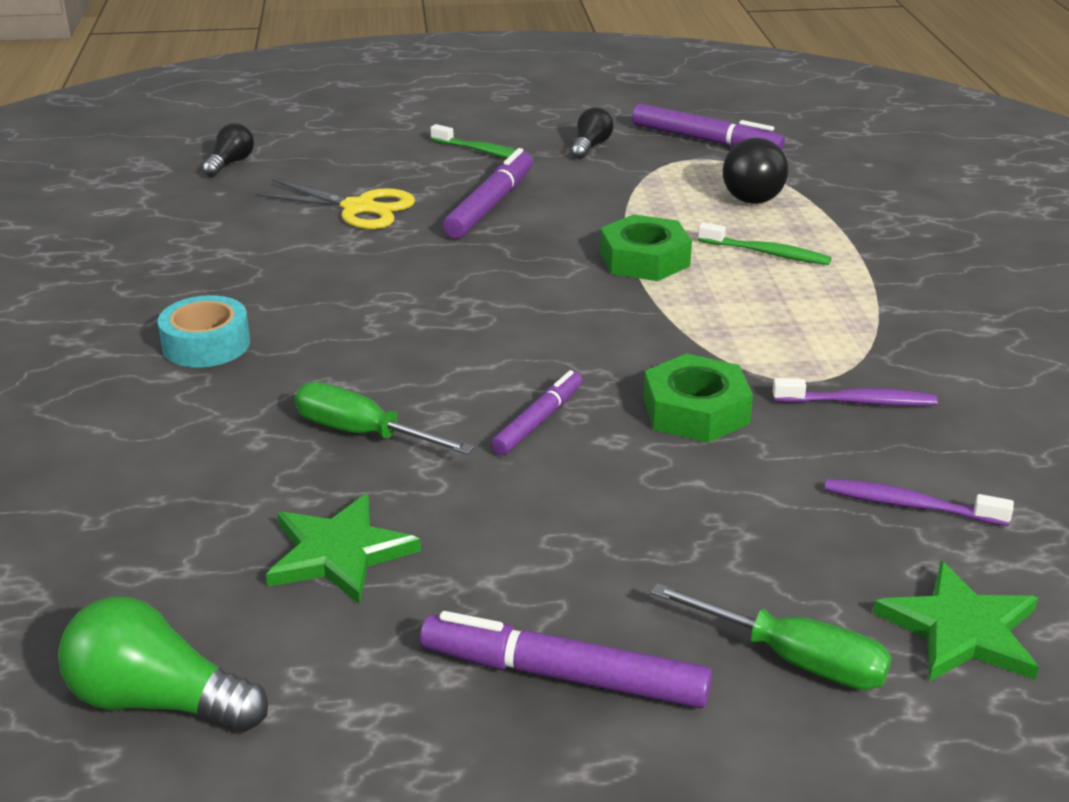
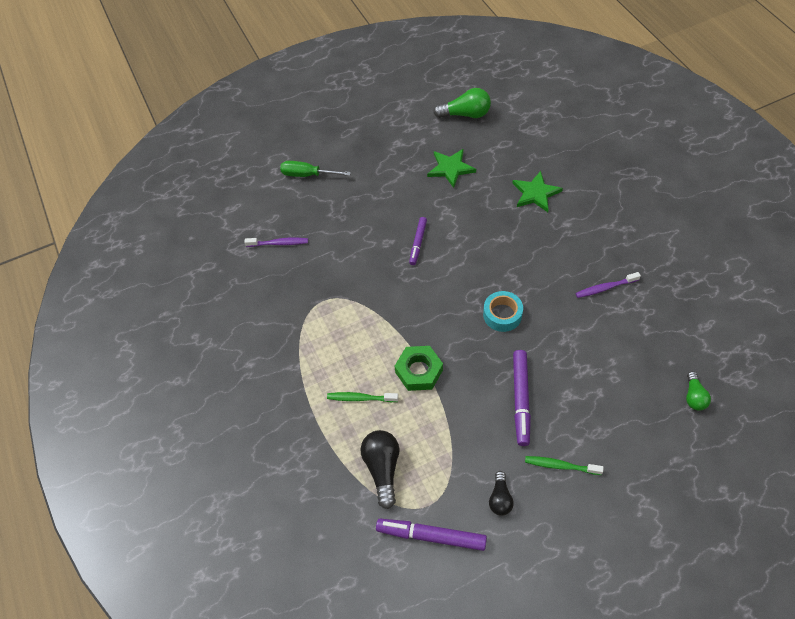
camera: 165 degrees right, 25 degrees up
(206, 344) = (570, 243): turquoise tape -> turquoise tape (502, 315)
(230, 163) = (694, 396): black light bulb -> green light bulb
(359, 208) = (586, 371): yellow scissors -> none
(361, 433) = (476, 217): green screwdriver -> none
(563, 676) = (367, 151): purple marker -> none
(696, 411) = (362, 267): green nut -> none
(858, 402) = (302, 293): purple toothbrush -> purple toothbrush (605, 288)
(961, 630) = (262, 198): green star -> green star (535, 193)

